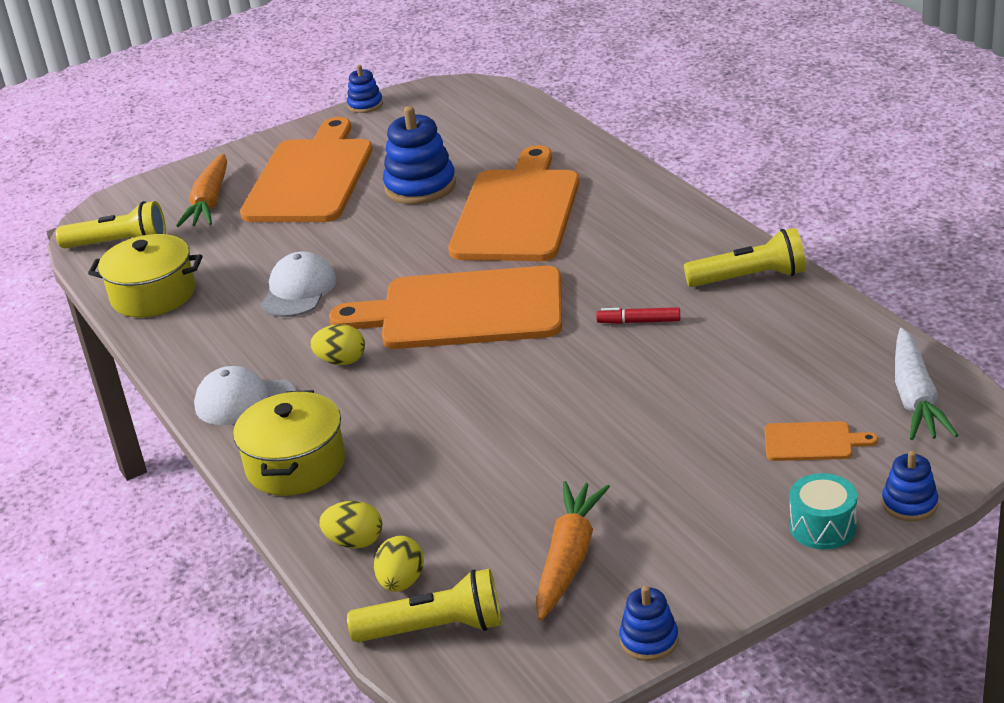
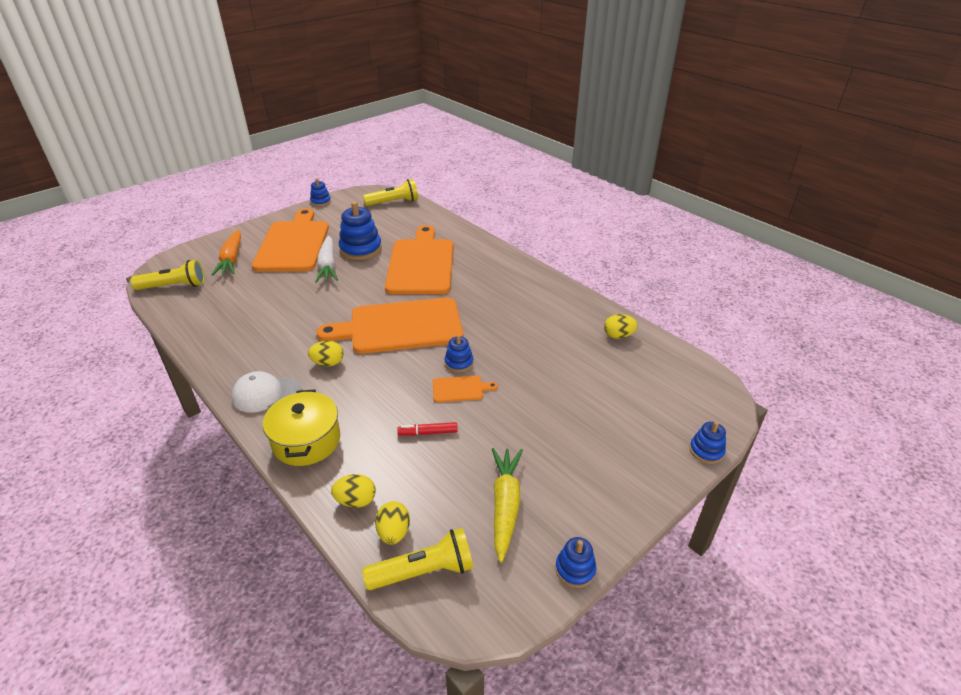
camera: 15 degrees left, 5 degrees up
(153, 295) = (198, 320): yellow pot -> none
(298, 290) = (294, 315): white cap -> none
(545, 366) = (459, 363): none -> blue stacking toy
(569, 558) = (505, 505): orange carrot -> yellow carrot
(639, 322) = (508, 332): red marker -> red marker (428, 432)
(749, 278) = (565, 303): yellow flashlight -> yellow flashlight (393, 202)
(812, 442) = (634, 409): orange cutting board -> orange cutting board (460, 389)
(822, 527) = (660, 471): turquoise drum -> none
(825, 332) = (618, 336): none -> yellow egg
(915, 398) = (684, 377): white carrot -> white carrot (328, 266)

